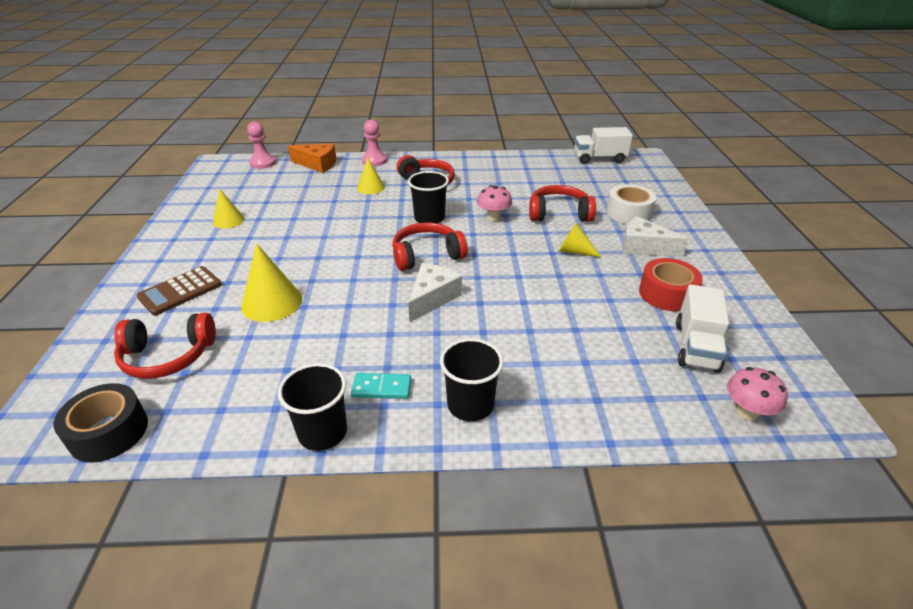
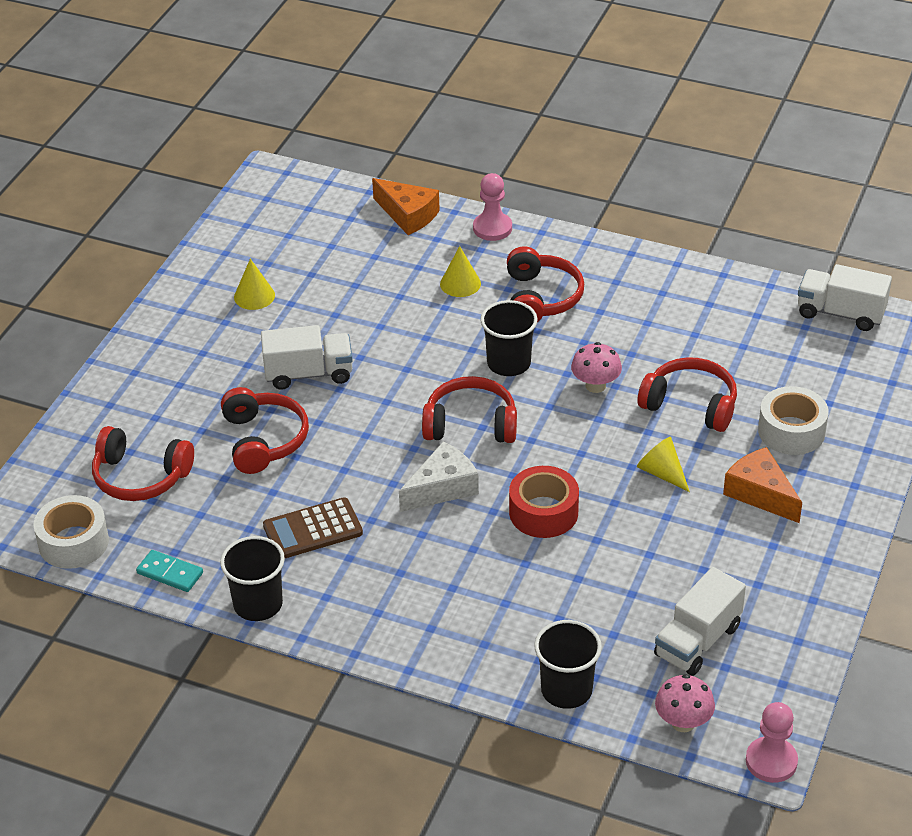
camera: 25 degrees right, 5 degrees up
(109, 432) = (73, 542): black tape -> white tape
(180, 291) = (171, 395): brown calculator -> brown calculator (313, 530)
(263, 163) = (333, 192): pink pawn -> pink pawn (771, 761)
(272, 302) = (263, 440): yellow cone -> red headphones
(290, 254) = (309, 374): none -> white truck
(381, 388) = (332, 578): turquoise domino -> turquoise domino (170, 573)
(470, 405) = (409, 624): black cup -> black cup (566, 690)
(644, 247) = (760, 493): white cheese -> orange cheese
(667, 294) = (726, 568): red tape -> red tape (543, 512)

